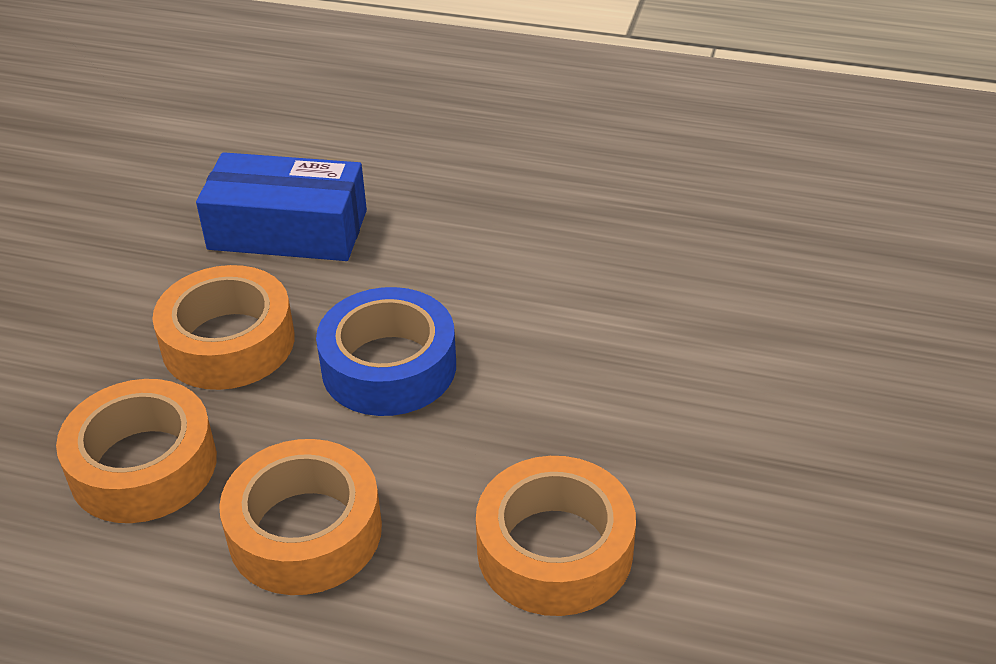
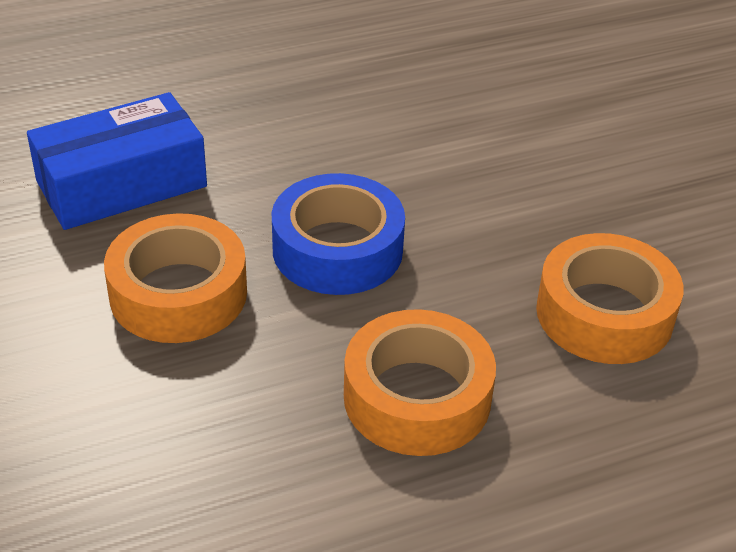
camera: 40 degrees left, 0 degrees up
(143, 465) = (222, 422): orange tape -> none

